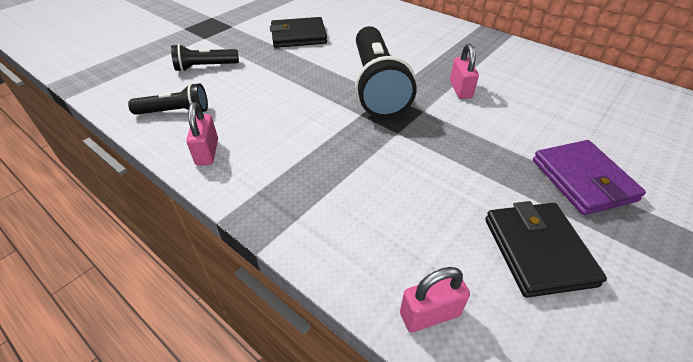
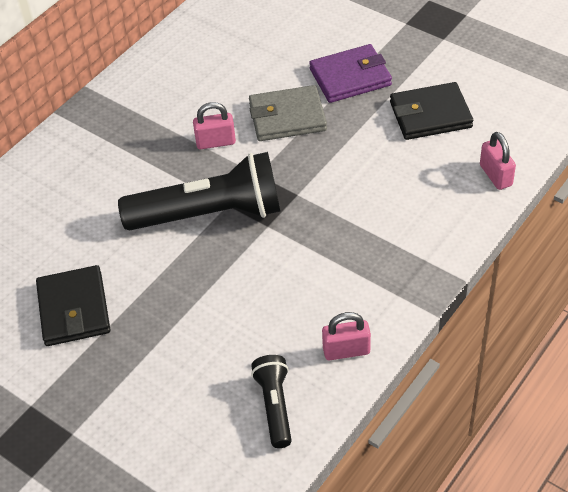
camera: 90 degrees left, 5 degrees up
(205, 67) = (164, 405): black flashlight -> none
(502, 130) = (287, 117): none -> grey wallet

